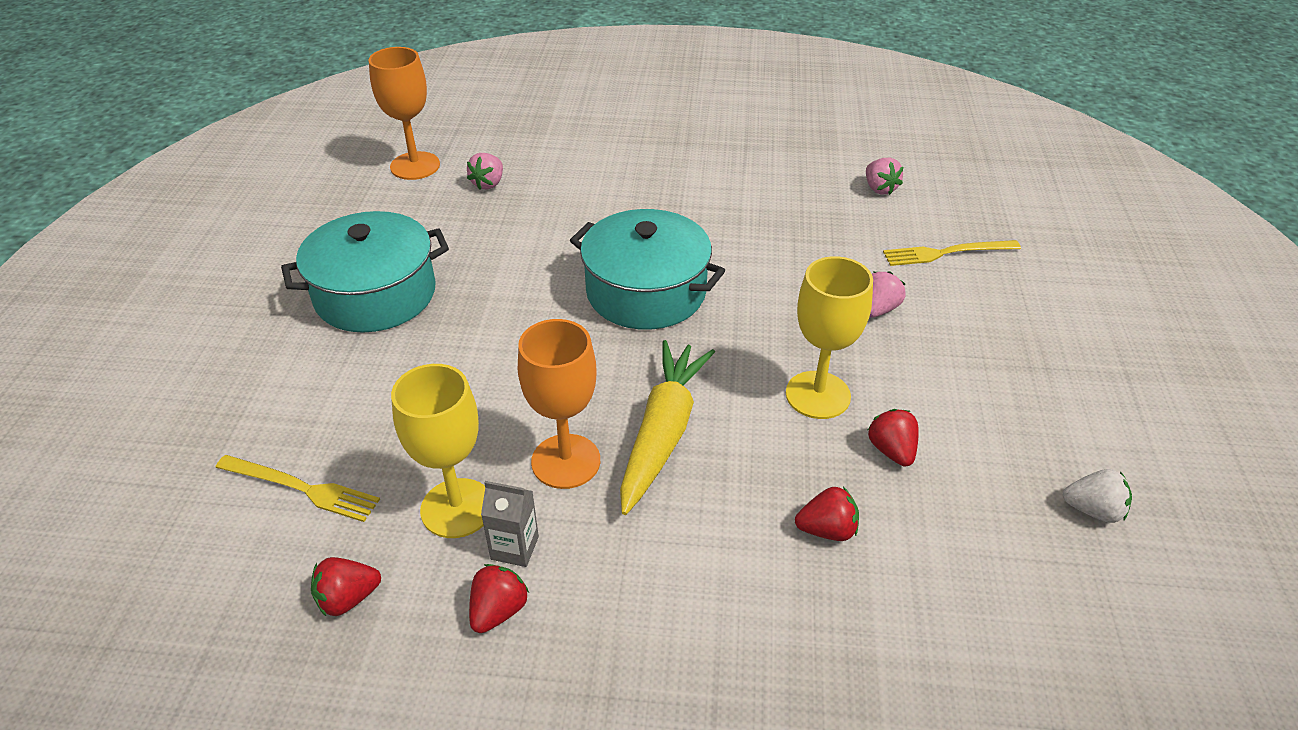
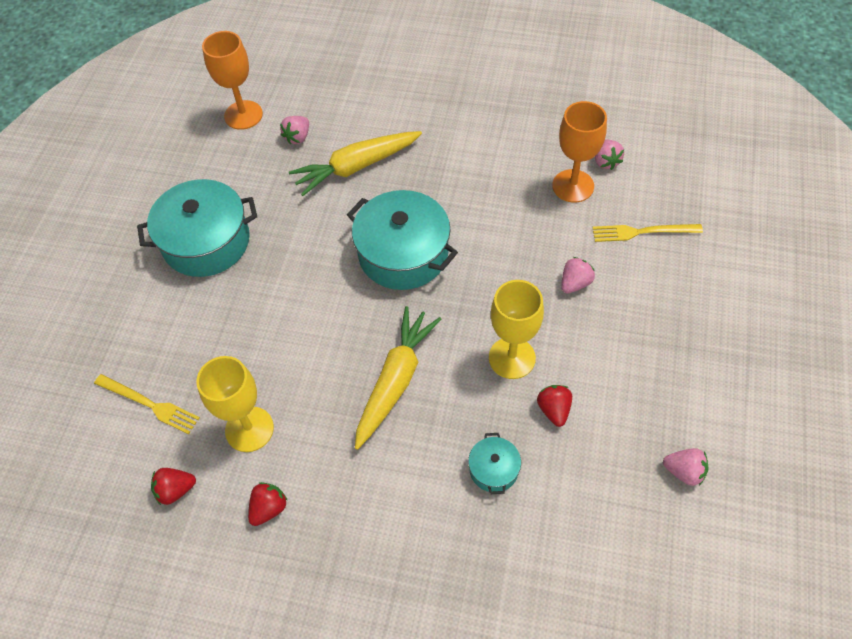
camera: 10 degrees right, 15 degrees up
(514, 548) = (284, 463): grey carton -> none
(566, 461) = (325, 398): orange goblet -> orange goblet (573, 186)
(568, 208) = (356, 167): none -> yellow carrot
(827, 530) = (493, 469): red strawberry -> turquoise pot
(1093, 510) = (684, 471): white strawberry -> pink strawberry

